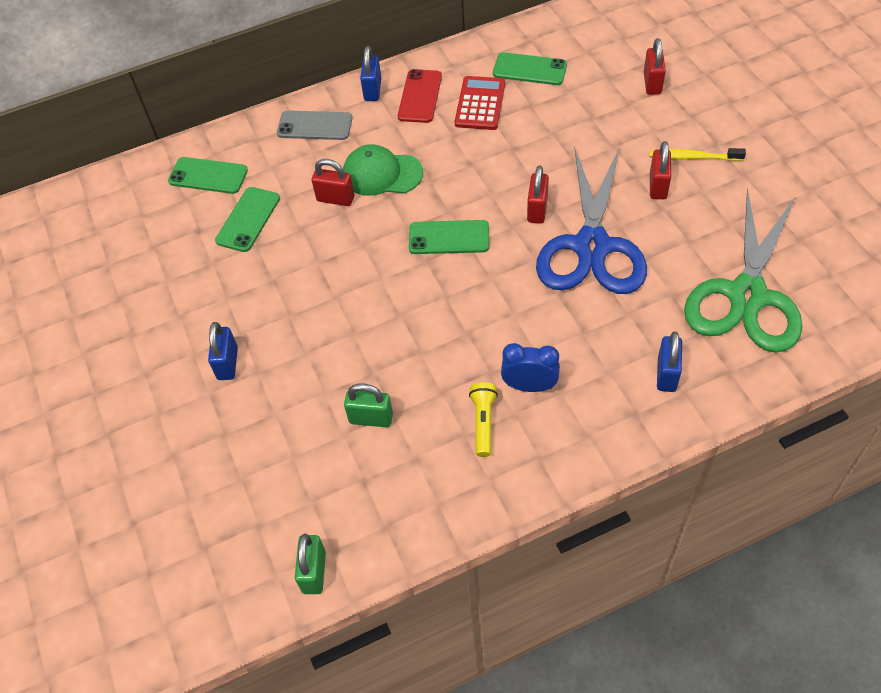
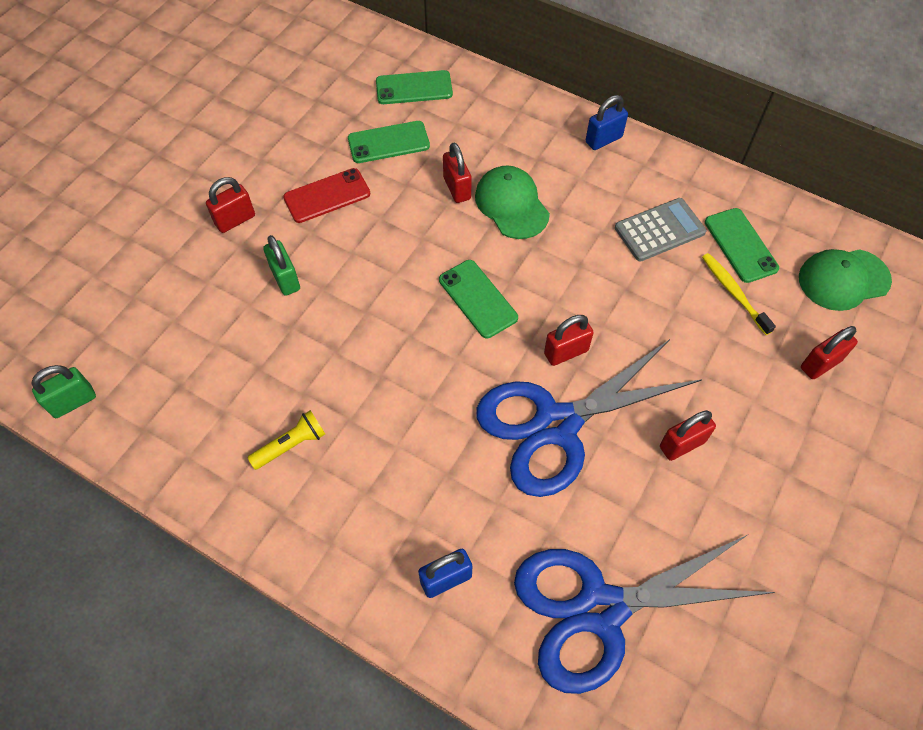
camera: 50 degrees right, 5 degrees up
(208, 176) = (414, 88): green phone -> green phone turned 75 degrees counterclockwise
(227, 363) = (235, 220): blue padlock -> red padlock
(315, 126) = (526, 124): grey phone -> none
(371, 418) = (243, 354): green padlock -> green padlock (285, 279)
(420, 96) = (627, 178): red phone -> red phone (327, 196)
(480, 104) = (659, 230): red calculator -> grey calculator
(529, 386) = (354, 461): blue clock -> none
(599, 36) = (843, 279): none -> green cap
(693, 157) = (750, 458): yellow toothbrush -> yellow toothbrush (733, 292)
(746, 295) = (600, 609): green scissors -> blue scissors

